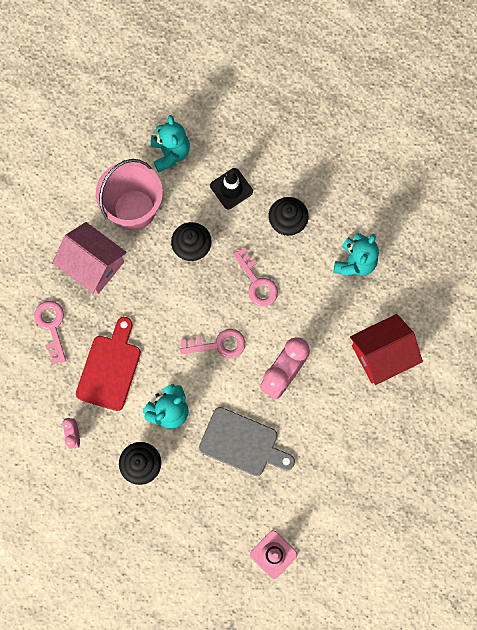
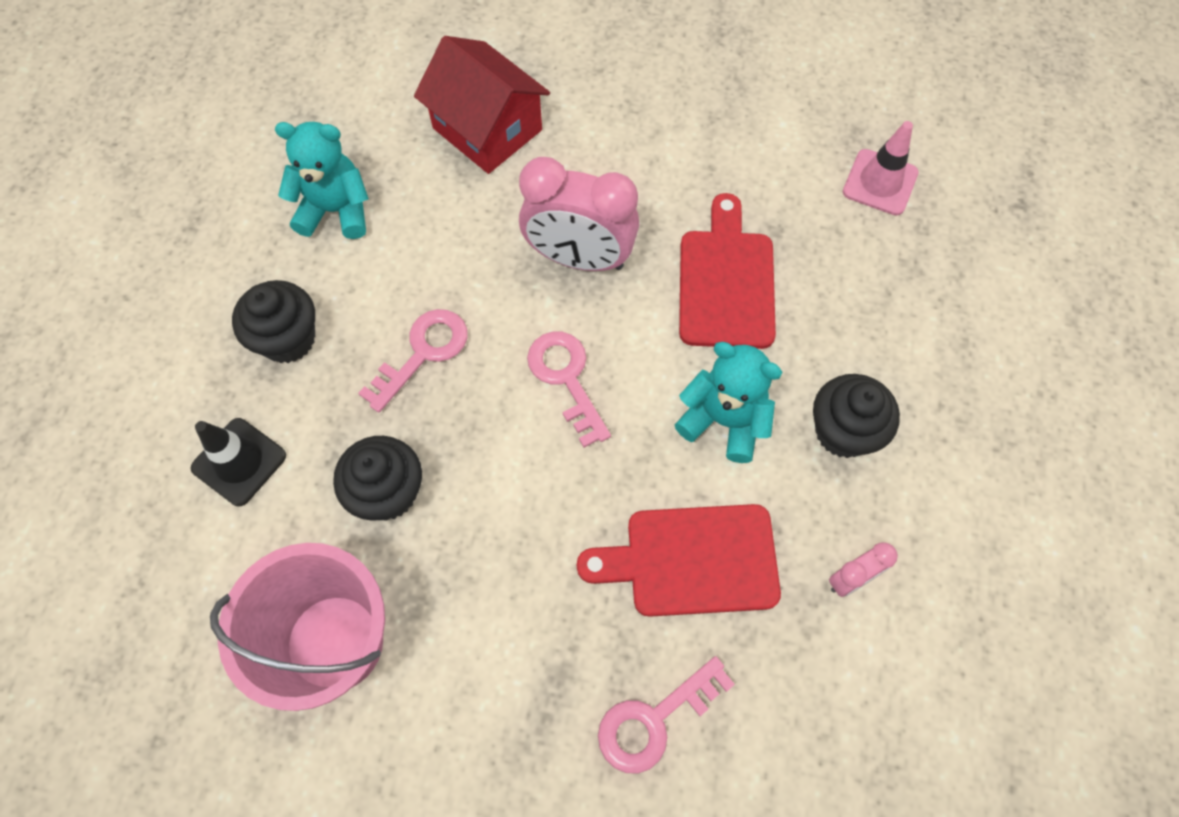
camera: 110 degrees left, 10 degrees down
(93, 265) = (486, 684): pink house -> none
(170, 153) = (183, 613): turquoise teddy bear -> none
(242, 443) = (726, 282): grey cutting board -> red cutting board

